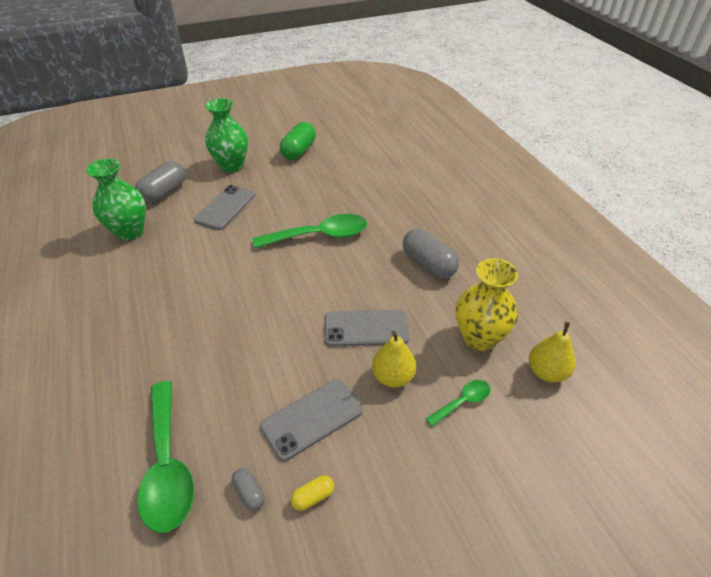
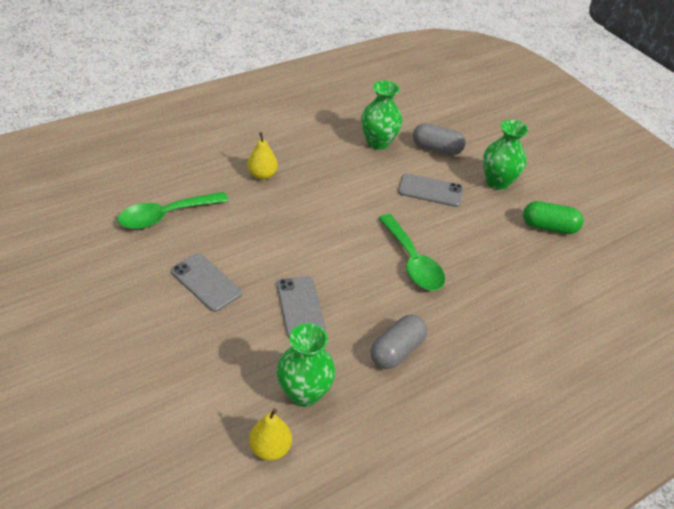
camera: 75 degrees right, 0 degrees up
(249, 493) = (147, 258): grey capsule -> none
(313, 497) = (144, 291): yellow capsule -> none
(393, 377) = (250, 329): yellow pear -> yellow pear (262, 175)
(462, 402) = (229, 378): green spoon -> none
(479, 338) = (304, 393): yellow vase -> green vase

